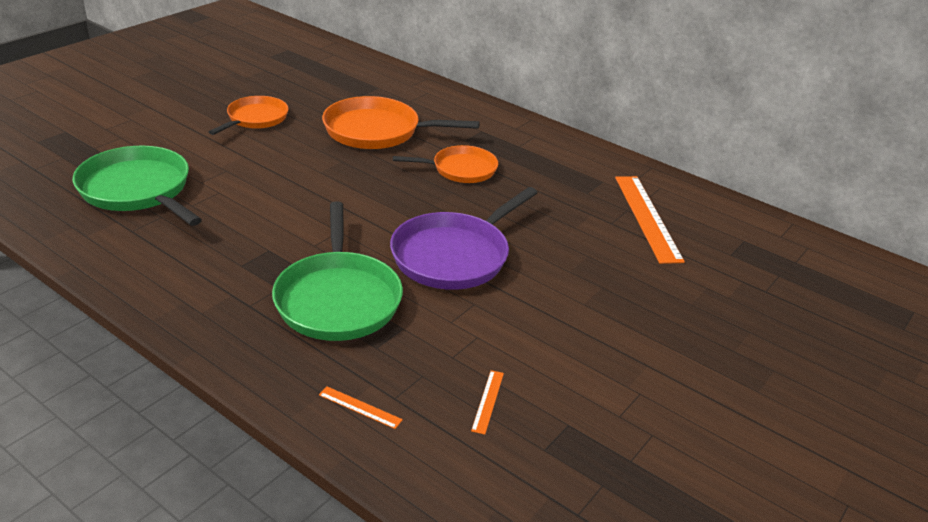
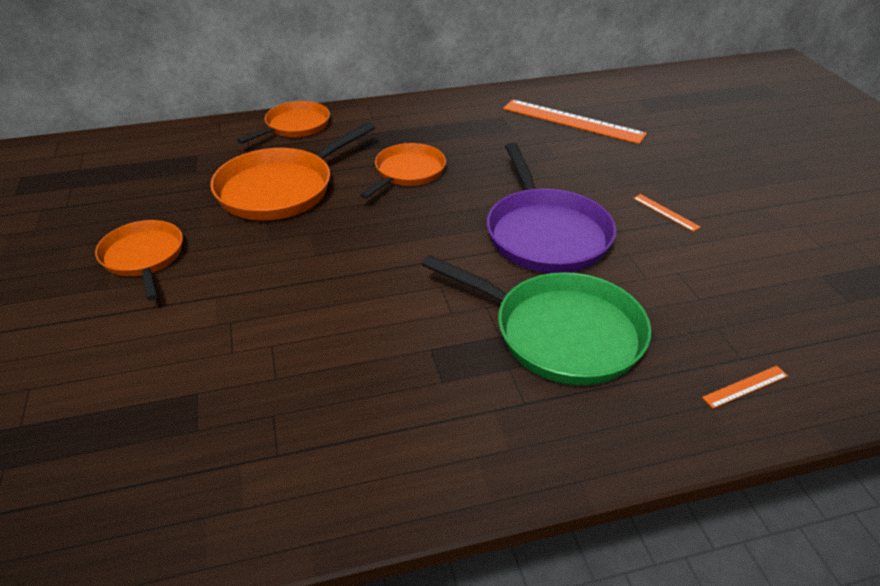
camera: 50 degrees left, 5 degrees up
(137, 190) = (184, 416): green pan -> none
(460, 105) = (295, 126): none -> orange pan
(488, 401) = (772, 304): orange ruler -> orange ruler (665, 212)

